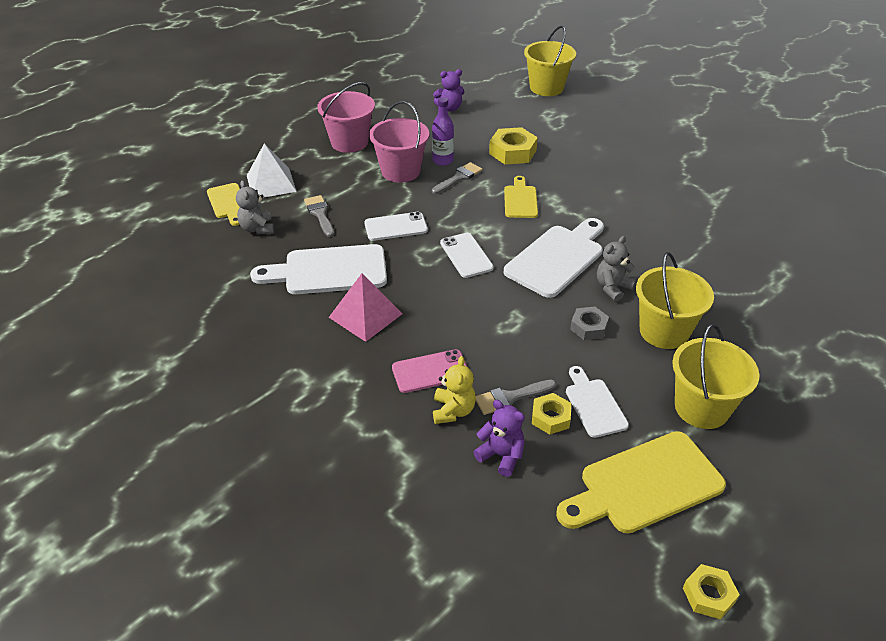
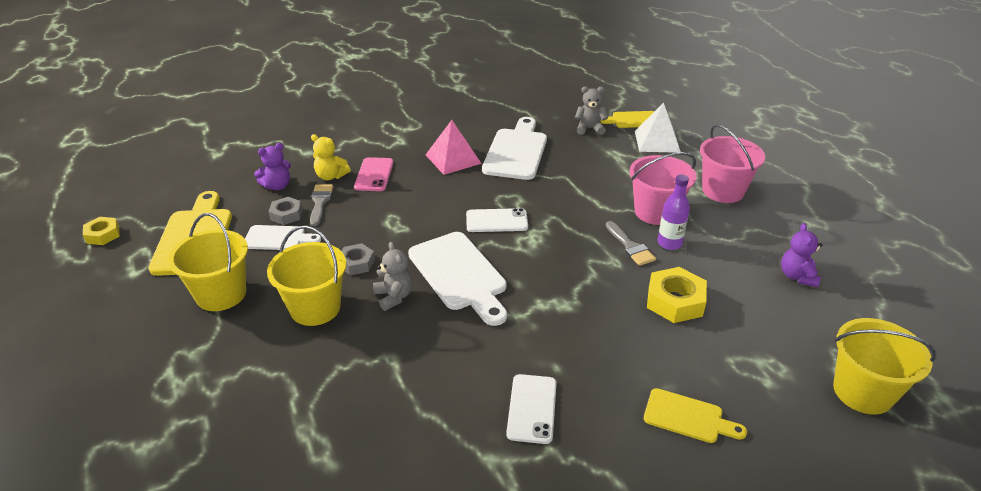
camera: 110 degrees right, 5 degrees down
(320, 214) = (598, 158): grey brush -> none
(396, 227) = (560, 192): white phone -> white phone (532, 408)
(520, 200) = (570, 279): yellow cutting board -> yellow cutting board (688, 417)
(550, 417) = (286, 215): yellow nut -> grey nut

